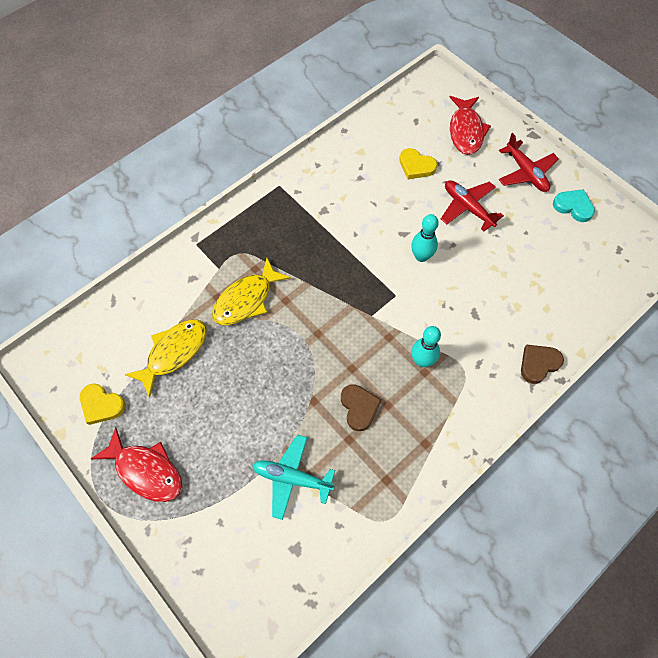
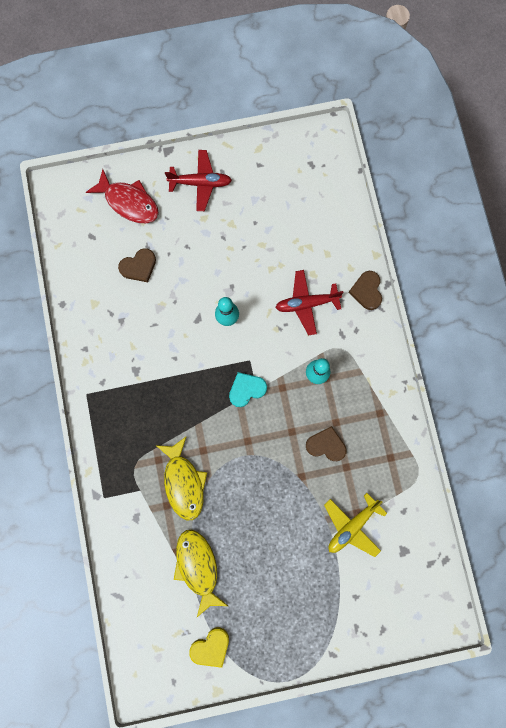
camera: 60 degrees left, 15 degrees up
(146, 470) = (286, 635): red fish -> none
(292, 478) = (352, 526): turquoise plane -> yellow plane
(416, 166) = (139, 266): yellow heart -> brown heart
(467, 207) = (205, 252): red plane -> red plane (306, 304)
(573, 206) = (254, 170): turquoise heart -> turquoise heart (246, 389)

